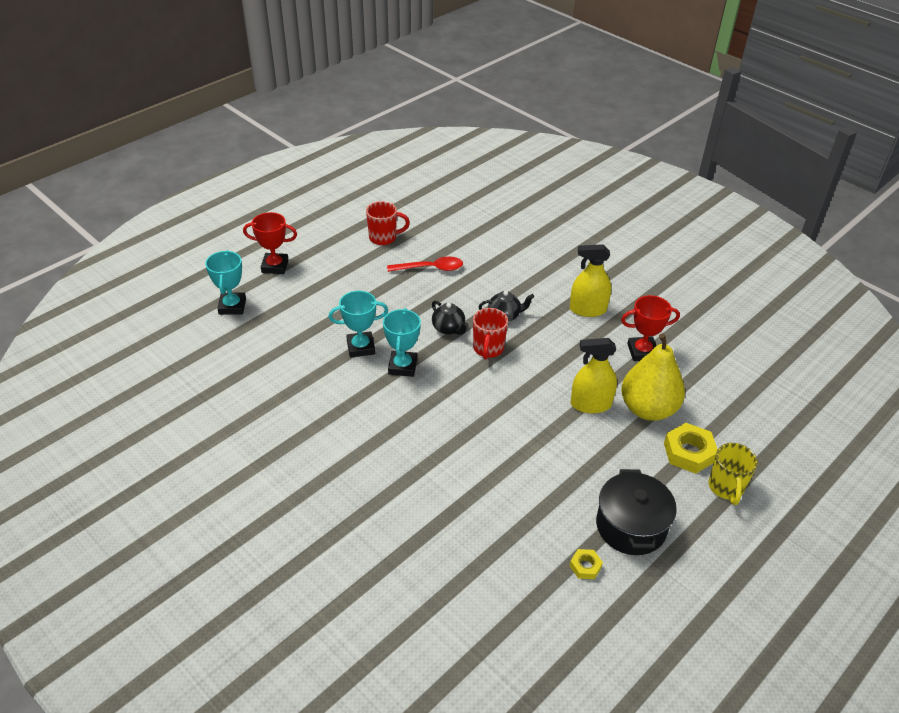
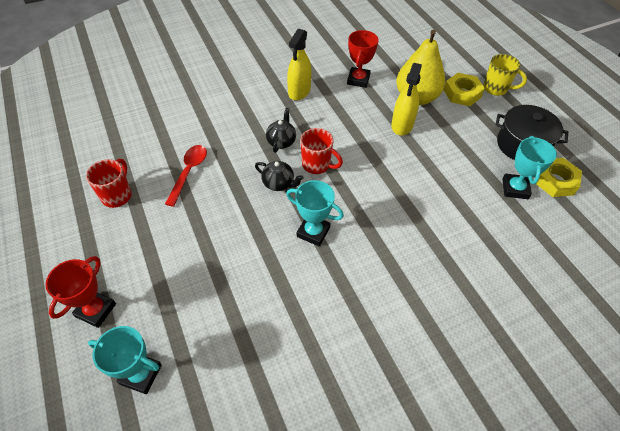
camera: 70 degrees left, 10 degrees up
(360, 347) = (272, 259): turquoise trophy -> turquoise trophy (515, 189)
(449, 328) = (279, 183): black teapot -> black teapot turned 45 degrees clockwise
(585, 566) = (555, 181): yellow nut -> yellow nut, size x1.83

